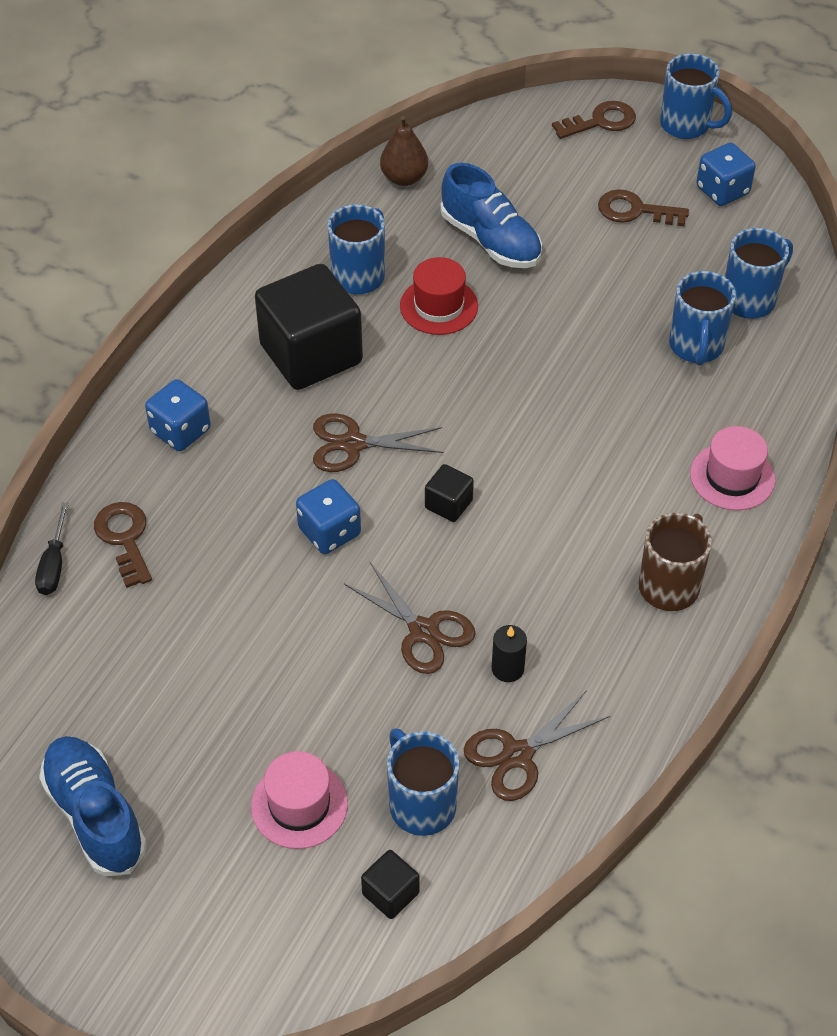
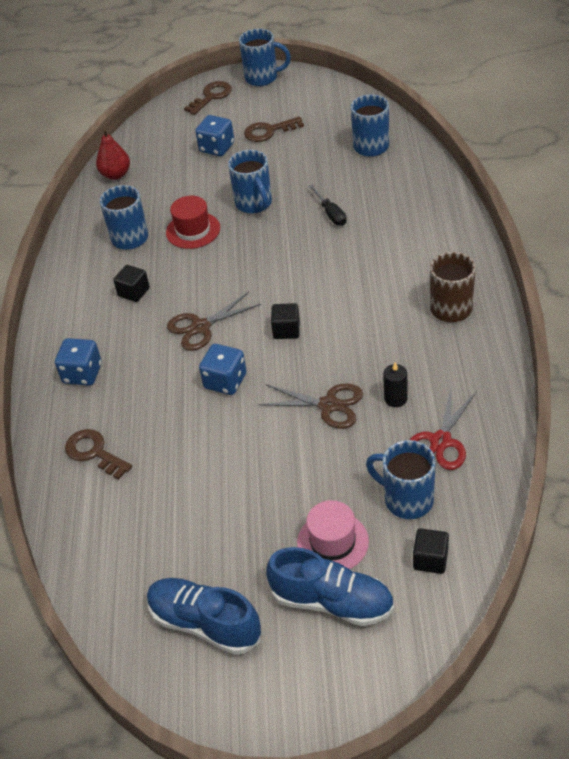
camera: 25 degrees left, 5 degrees down
(54, 565) = (57, 492): black screwdriver -> black screwdriver (331, 214)
(311, 354) = (134, 292): black cube -> black cube, size x0.43
(404, 178) = (116, 174): brown pear -> red pear
(490, 240) = (196, 183): blue shoe -> blue shoe (332, 602)
(518, 755) = (441, 441): brown scissors -> red scissors
(696, 347) = (361, 182): blue mug -> blue mug (254, 204)
(722, 190) = (310, 100): blue dice -> blue dice (217, 148)
(732, 477) = (437, 236): pink hat -> none

